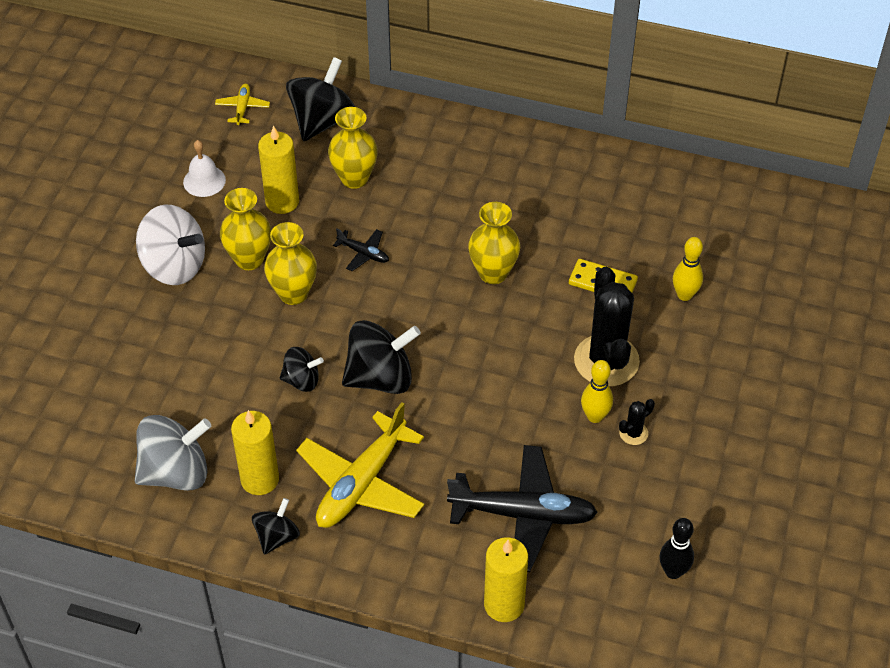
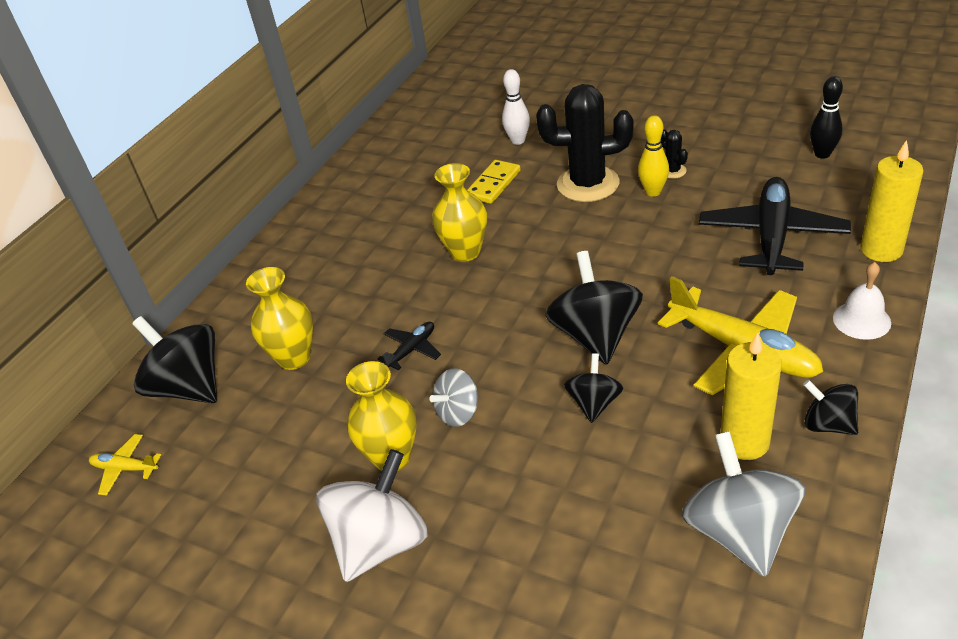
camera: 75 degrees left, 10 degrees down
(204, 181) = (237, 510): white bell -> white bell (861, 320)
(282, 201) = (306, 425): yellow candle -> none
(293, 293) = (458, 412): yellow vase -> grey spinning top
(684, 295) = (518, 141): yellow bowling pin -> white bowling pin

